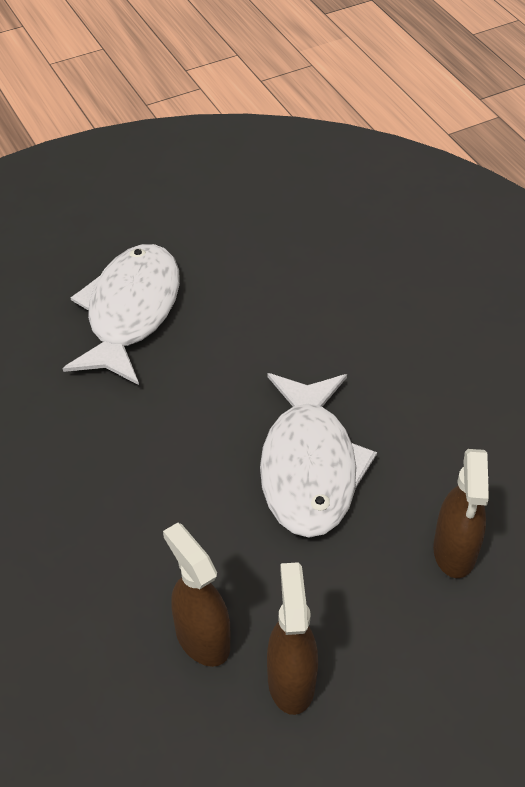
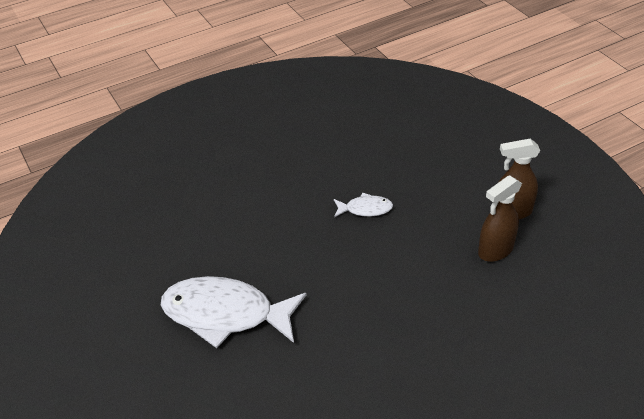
camera: 90 degrees left, 5 degrees down
(309, 467) = (365, 209): white fish -> white fish, size x0.46
(454, 552) = (417, 150): brown spray bottle -> none

